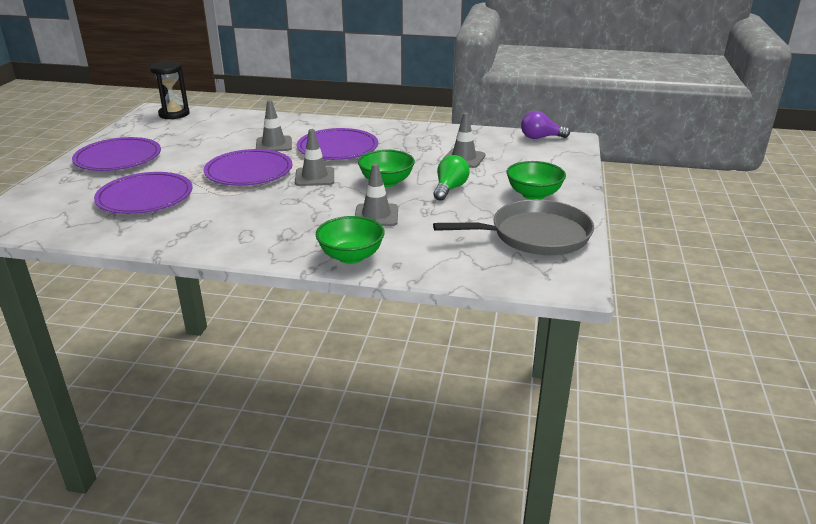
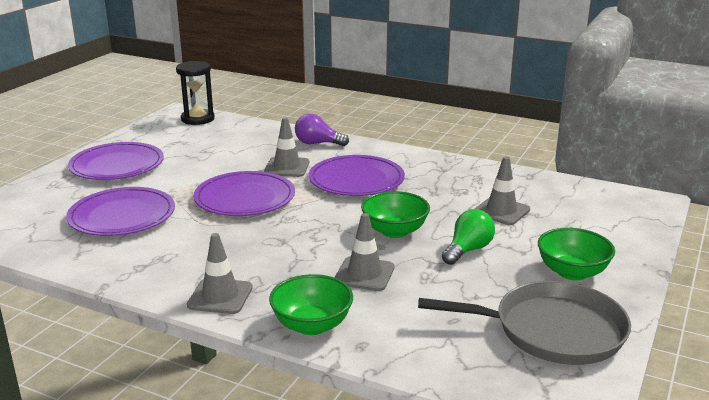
camera: 15 degrees right, 5 degrees down
(315, 177) = (314, 214): grey traffic cone -> grey traffic cone (220, 296)
(540, 138) = (610, 194): purple light bulb -> purple light bulb (317, 143)

